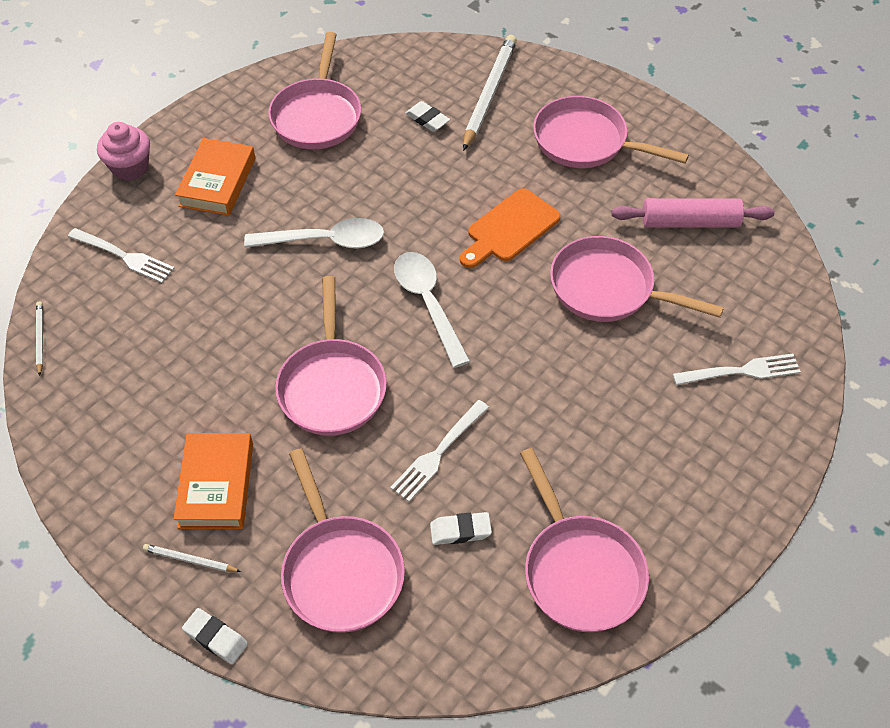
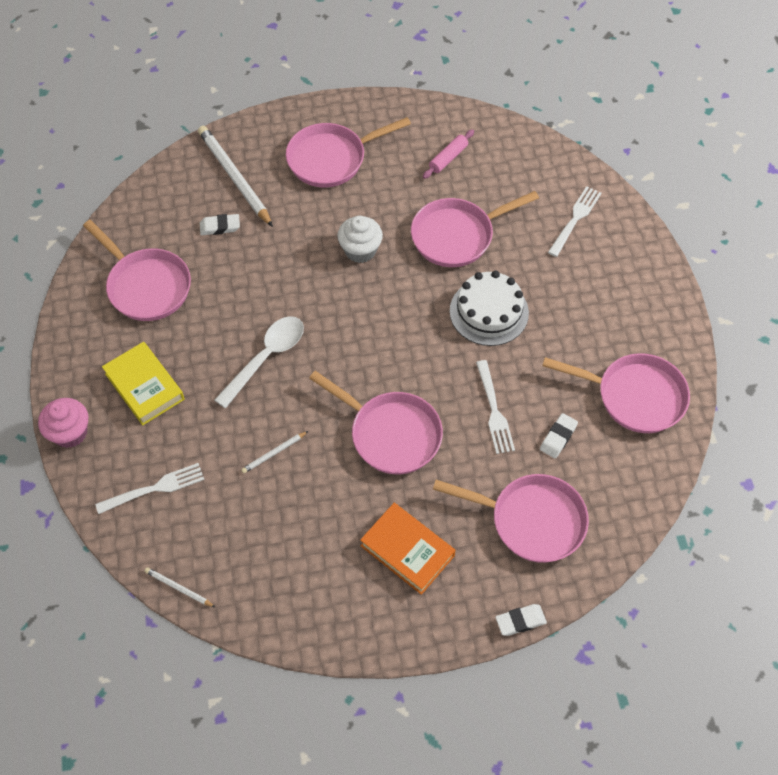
camera: 50 degrees left, 5 degrees up
(190, 560) = (451, 601): white pencil -> white pencil (274, 453)
(217, 182) = (144, 386): orange book -> yellow book
(428, 304) = (377, 336): white spoon -> none
(510, 228) = (360, 250): orange cutting board -> white cupcake
(548, 372) = (489, 312): none -> white cake
(690, 222) = (448, 158): pink rolling pin -> pink rolling pin, size x0.62

